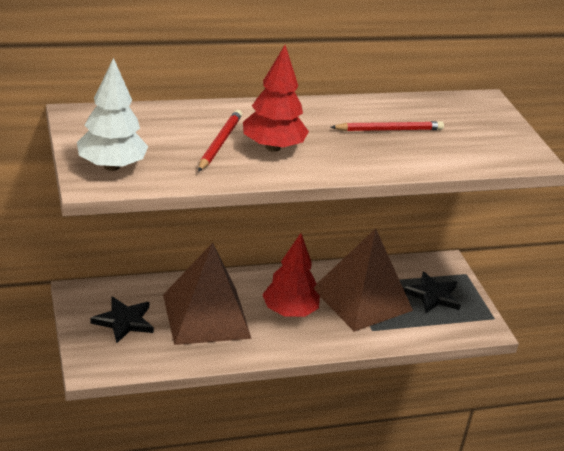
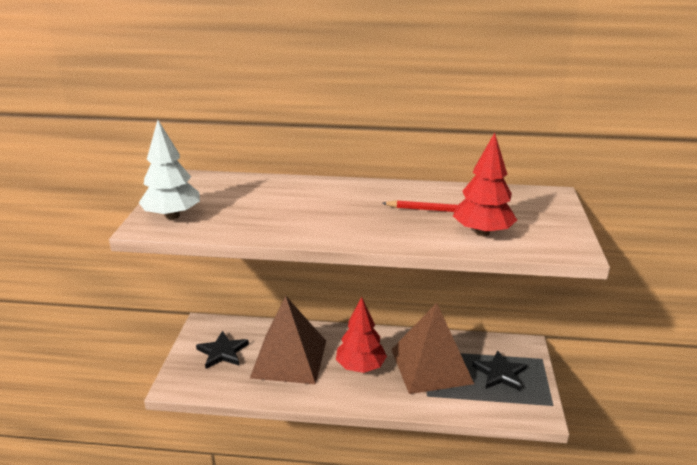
camera: 25 degrees right, 5 degrees down
(219, 143) = (276, 207): red pencil -> none
(273, 147) = (319, 214): red tree -> red tree (482, 232)

